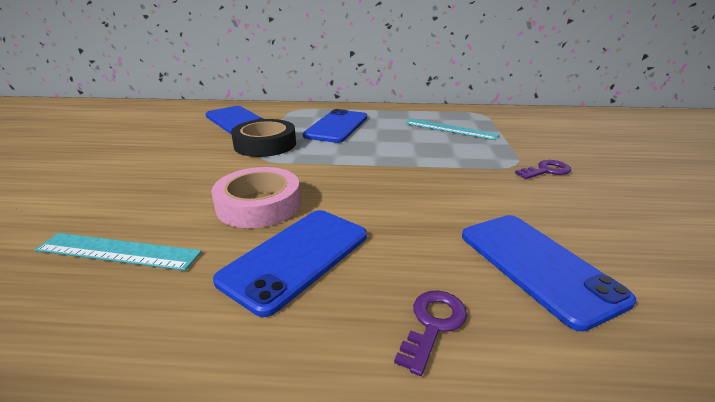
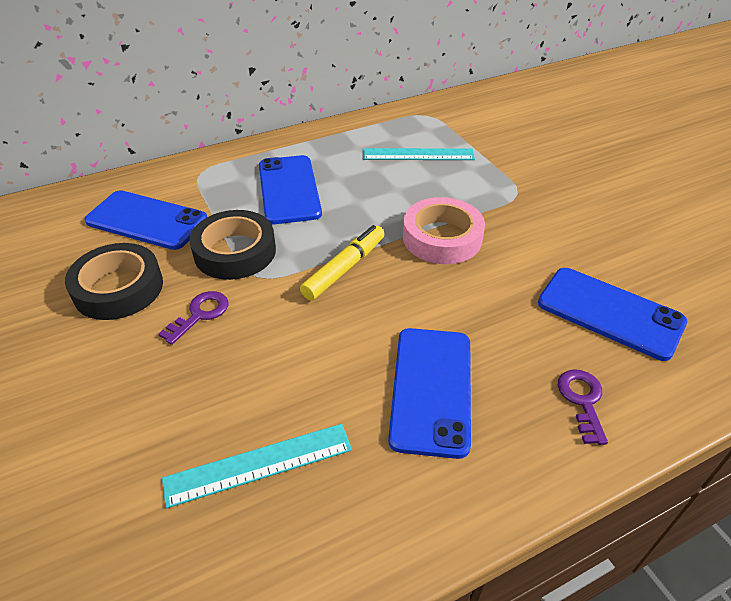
camera: 30 degrees left, 15 degrees up
(181, 143) = (118, 288): none -> black tape
(259, 204) = (331, 345): pink tape -> pink tape (442, 238)
(323, 169) = (345, 268): none -> yellow marker
(546, 171) = (547, 193): purple key -> purple key (200, 314)

